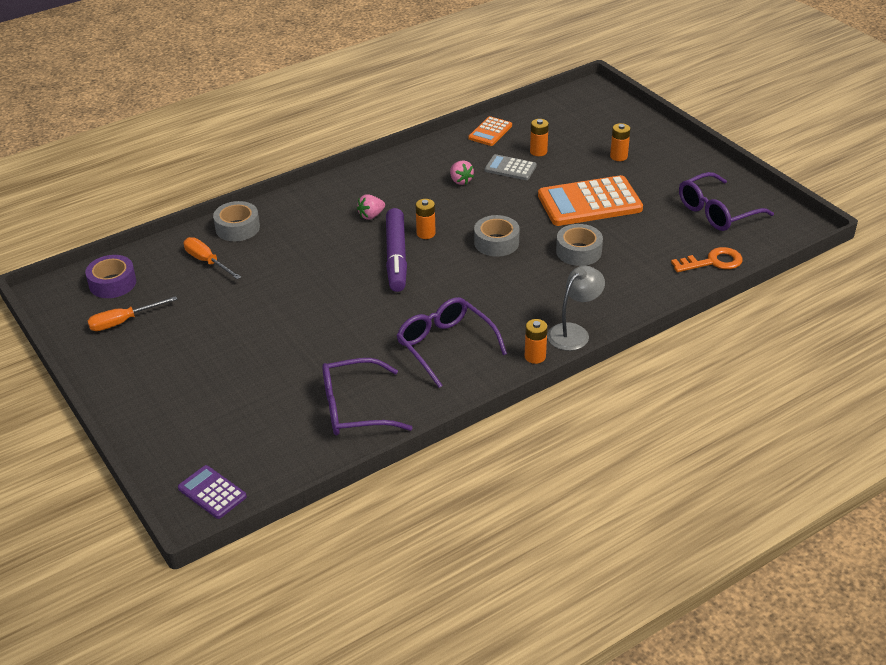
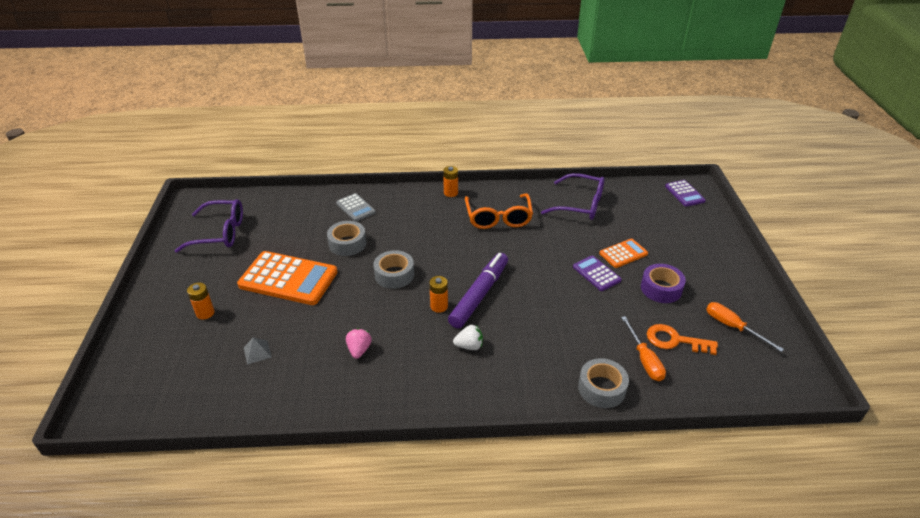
camera: 150 degrees left, 0 degrees up
(112, 283) = (741, 372): purple tape -> purple tape (661, 289)
(123, 321) = (732, 327): orange screwdriver -> orange screwdriver turned 135 degrees counterclockwise
(288, 323) = (596, 274): none -> purple calculator
(371, 216) = (469, 346): pink strawberry -> white strawberry
(445, 346) = (498, 218): purple glasses -> orange glasses
(490, 132) = (266, 403): orange calculator -> orange calculator (623, 254)
(510, 168) = (303, 344): grey calculator -> grey calculator (355, 208)
(538, 152) = (257, 352): orange battery -> grey pyramid
(574, 332) = (413, 197): grey lamp -> none
(713, 262) = (278, 203): orange key -> orange key (675, 340)

